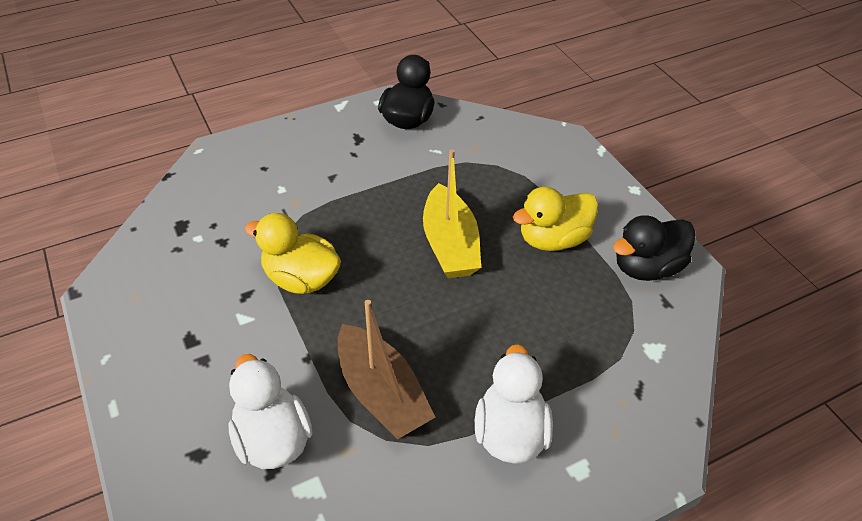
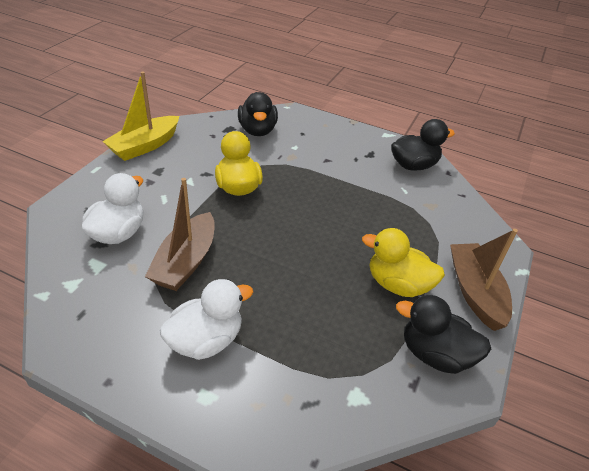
camera: 50 degrees right, 5 degrees down
(215, 202) = (257, 130): none -> black duck
(450, 244) = (332, 235): yellow boat -> yellow boat (145, 146)
(601, 194) = (475, 292): none -> brown boat

